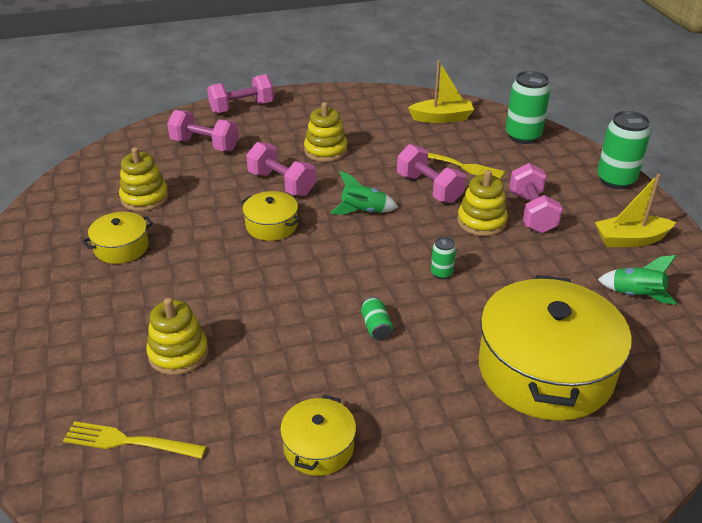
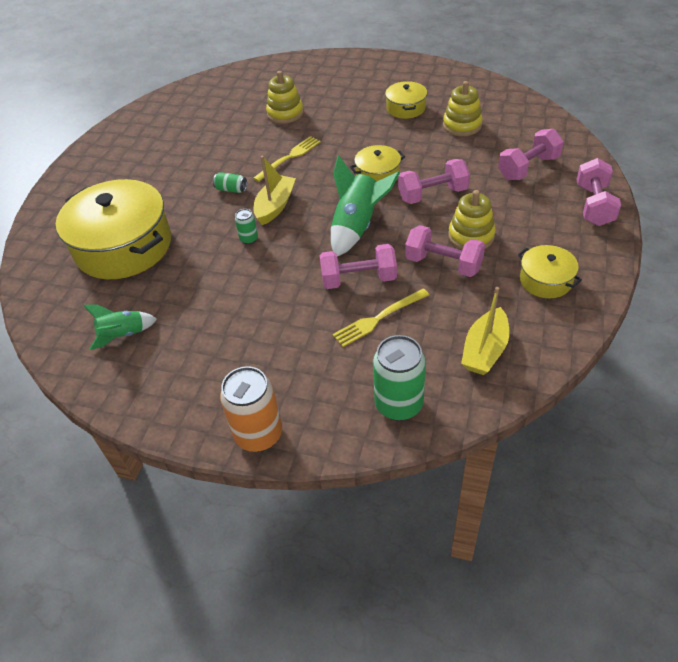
camera: 125 degrees right, 10 degrees up
(129, 441) = (241, 91): yellow fork -> yellow fork (289, 157)
(319, 447) = (174, 143): yellow pot -> yellow pot (545, 280)
(363, 211) = (357, 227): green rocket -> green rocket, size x1.60
(481, 221) = (285, 291): yellow stacking toy -> none
(532, 213) = (268, 331): pink dumbbell -> pink dumbbell (443, 264)
(615, 180) = (259, 435): green can -> orange can
(630, 239) = (175, 379): yellow boat -> yellow boat (275, 206)

